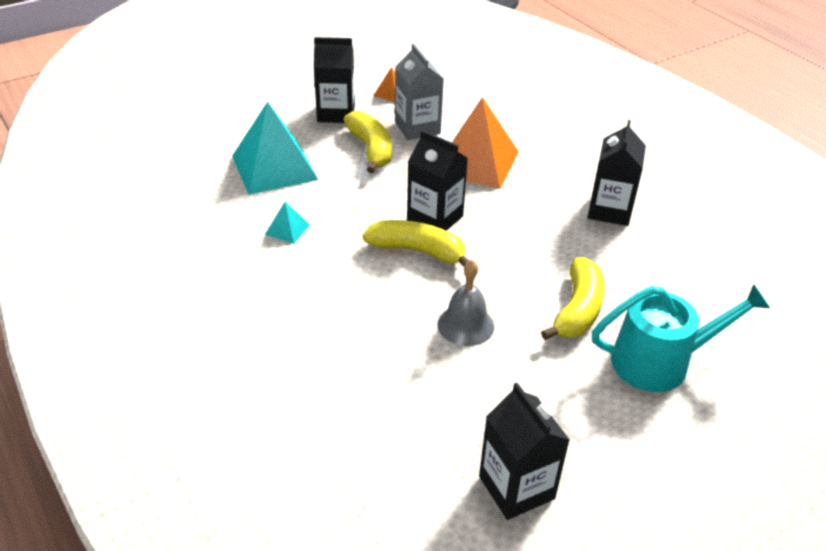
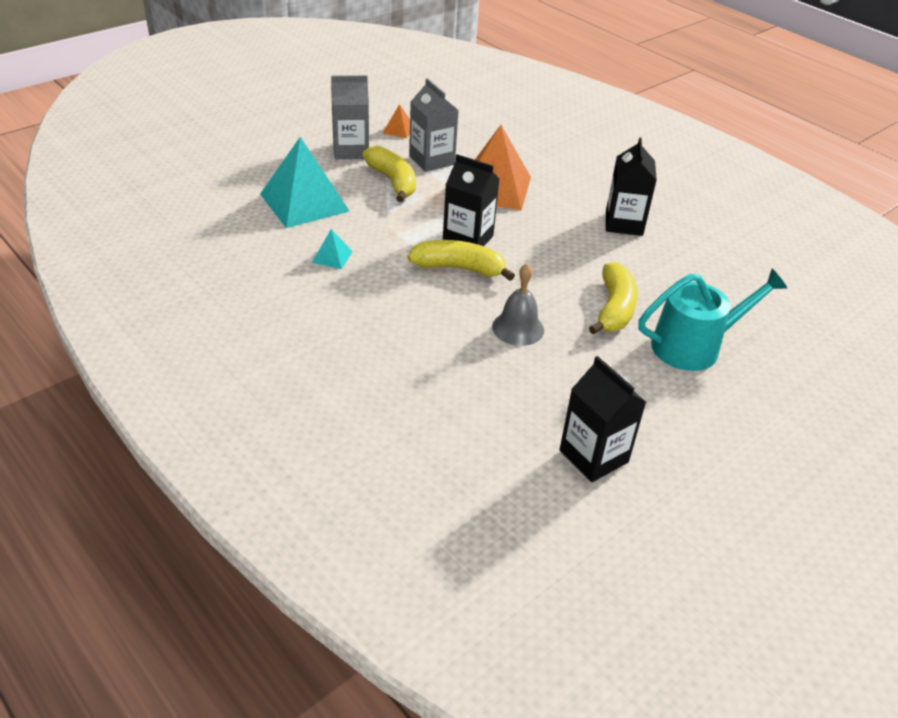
camera: 10 degrees left, 0 degrees up
(336, 113) = (351, 150): black carton -> grey carton

